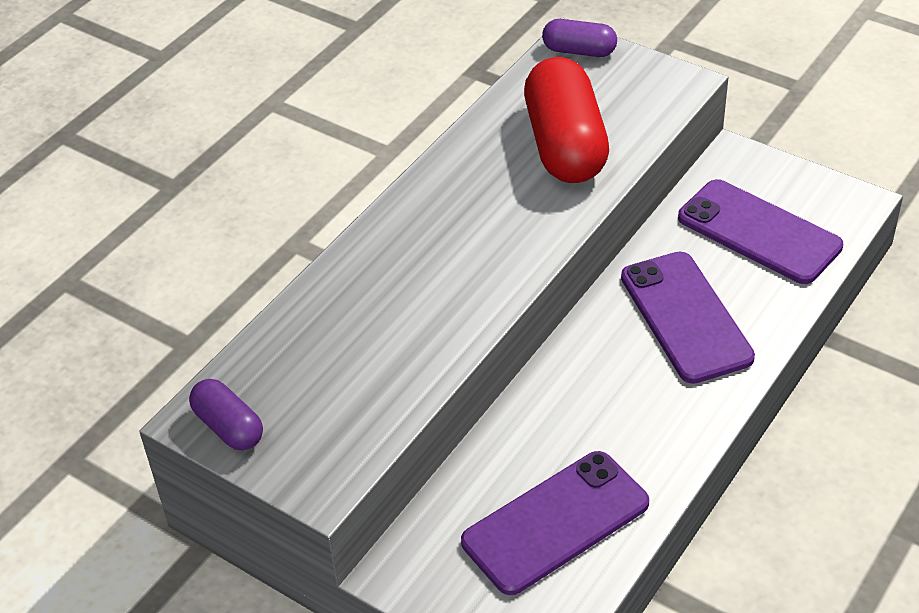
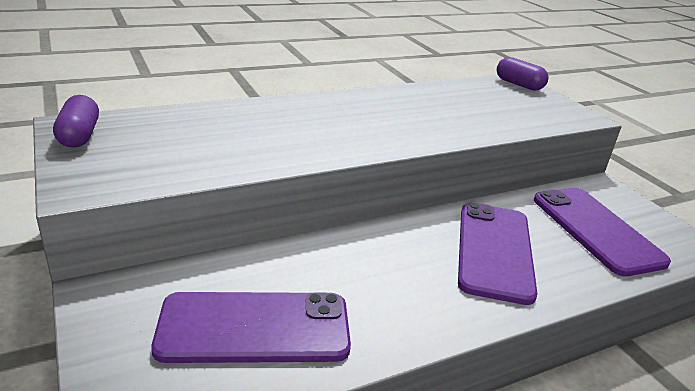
camera: 25 degrees right, 15 degrees down
(565, 145) = (469, 112): red capsule -> none

